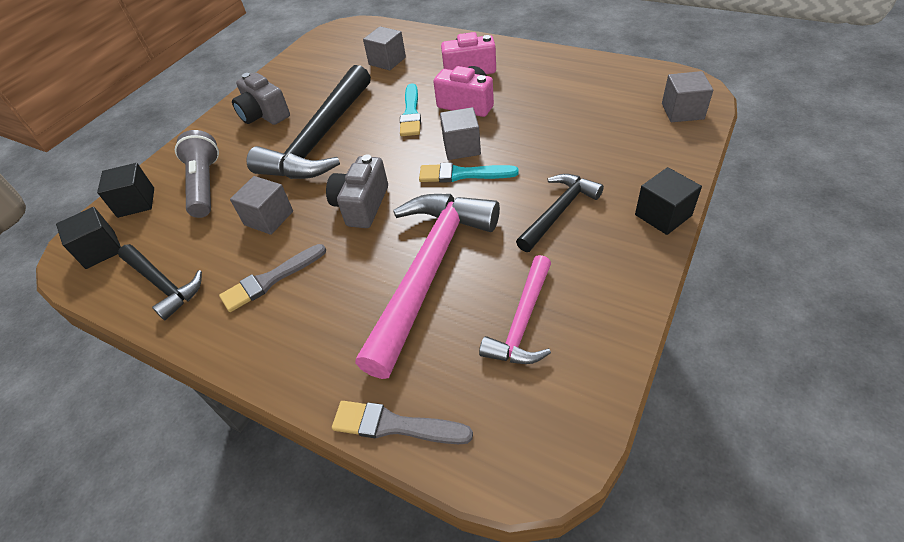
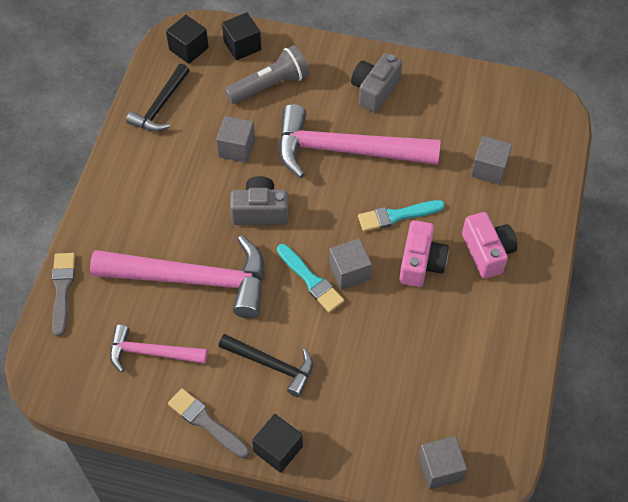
camera: 70 degrees right, 10 degrees up
(270, 279) = (172, 174): grey brush -> grey brush (206, 422)
(320, 139) = (344, 151): black hammer -> pink hammer
(462, 174) = (311, 280): turquoise brush -> turquoise brush turned 150 degrees clockwise

